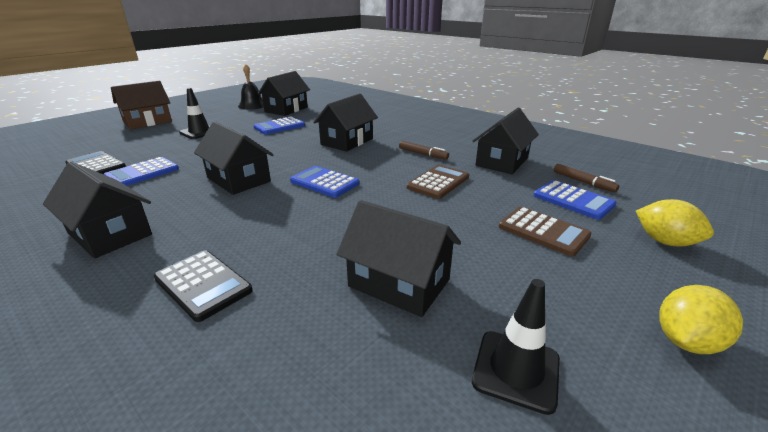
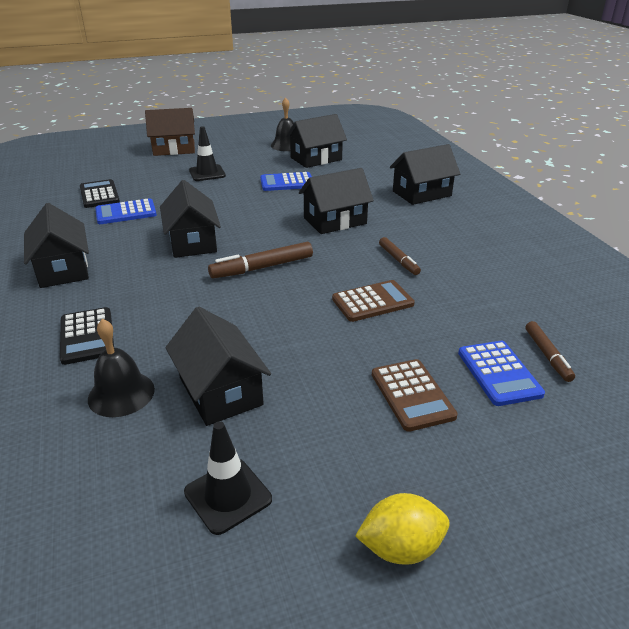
camera: 30 degrees right, 5 degrees up
(301, 324) = (121, 394): none -> black bell
(324, 182) = (262, 267): blue calculator -> brown marker
(502, 162) = (480, 297): black house -> black house (422, 193)
(665, 241) = (537, 459): yellow lemon -> none

